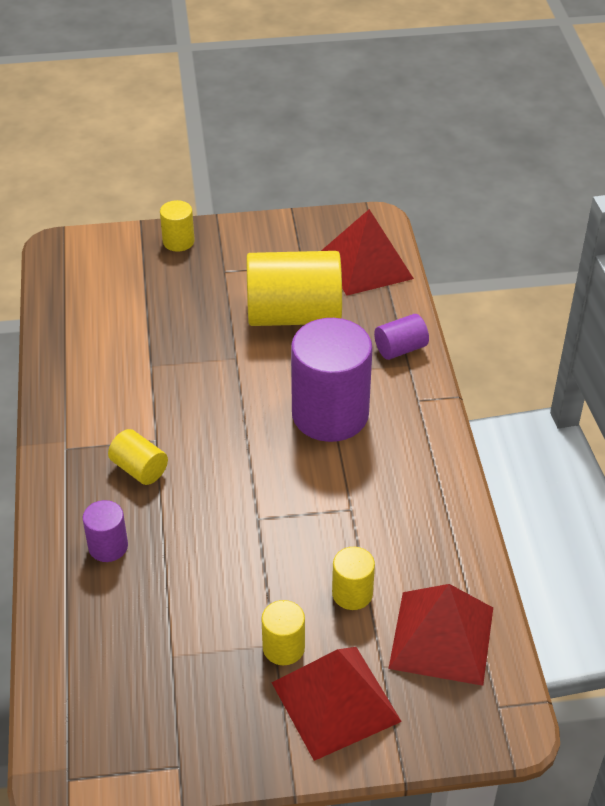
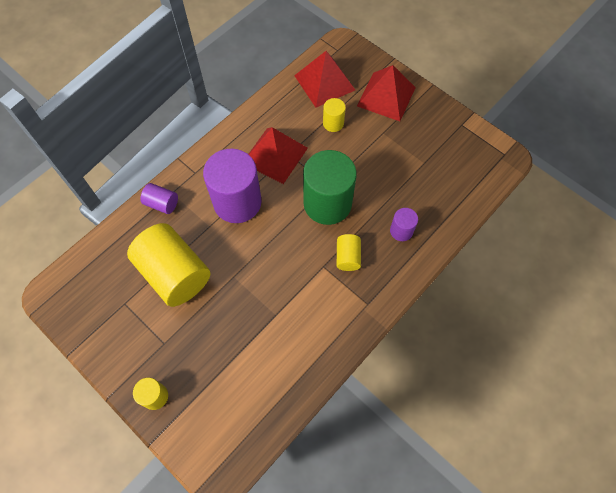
camera: 130 degrees left, 20 degrees up
(231, 498) = (327, 203): none -> green cylinder
(283, 647) = (381, 128): yellow cylinder -> none
(366, 264) = (99, 268): red pyramid -> red pyramid (275, 155)

